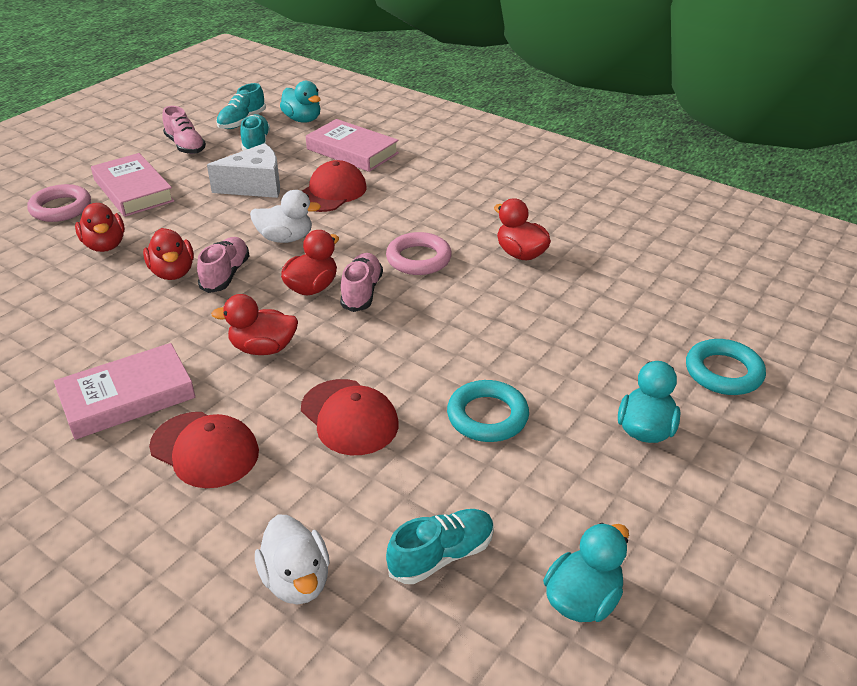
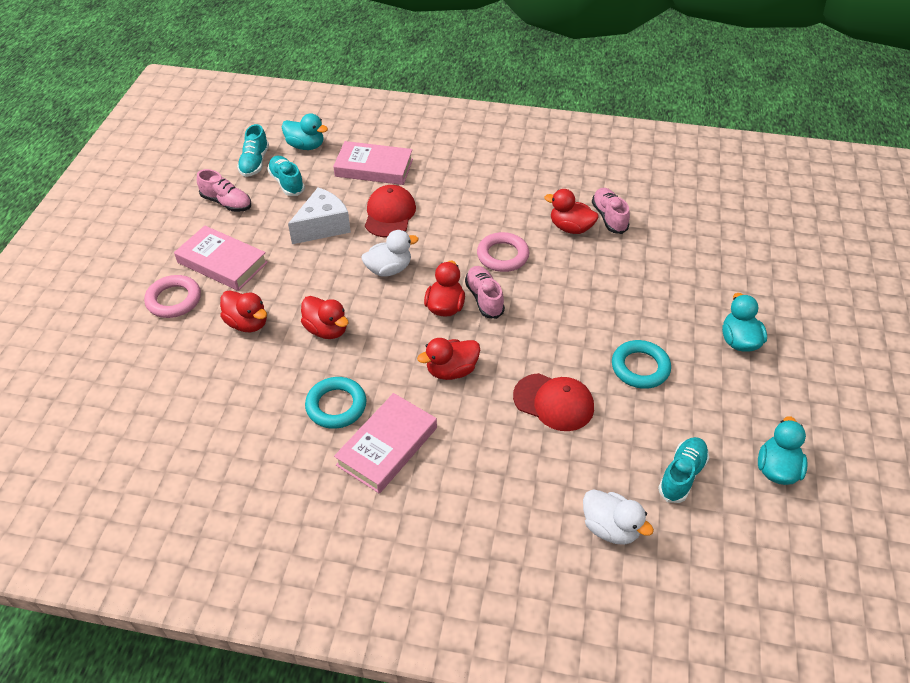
camera: 25 degrees left, 10 degrees up
(205, 449) = (477, 464): red cap -> none
(225, 275) = (370, 318): pink shoe -> pink shoe (609, 217)
(723, 372) = (757, 281): turquoise ring -> turquoise ring (336, 406)

